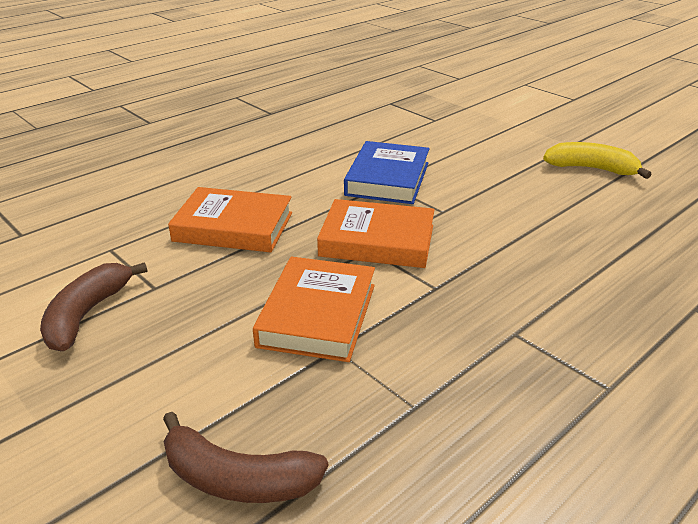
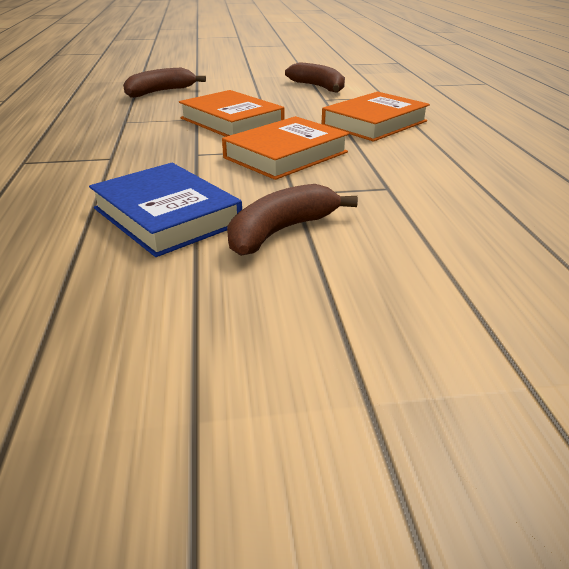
camera: 125 degrees right, 0 degrees up
(387, 179) = (398, 192): blue book -> blue book (166, 216)
(497, 197) = (281, 231): none -> brown banana
(591, 169) = (253, 354): yellow banana -> none

